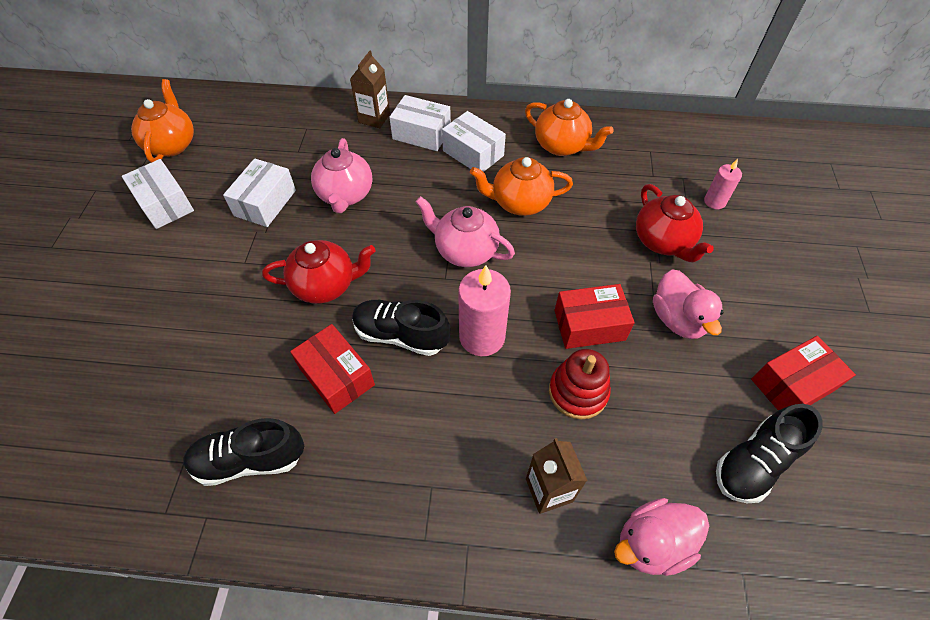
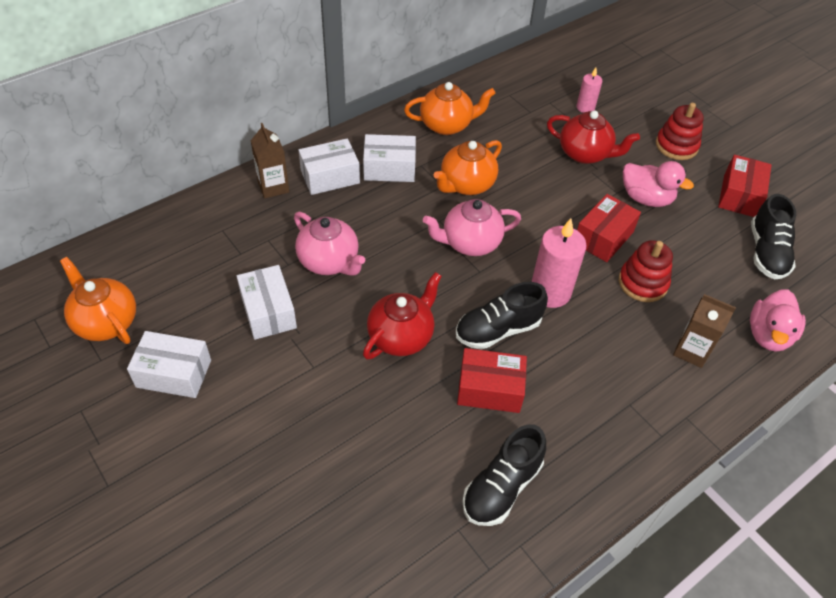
camera: 45 degrees left, 5 degrees down
(775, 292) = (676, 146): none -> red stacking toy

